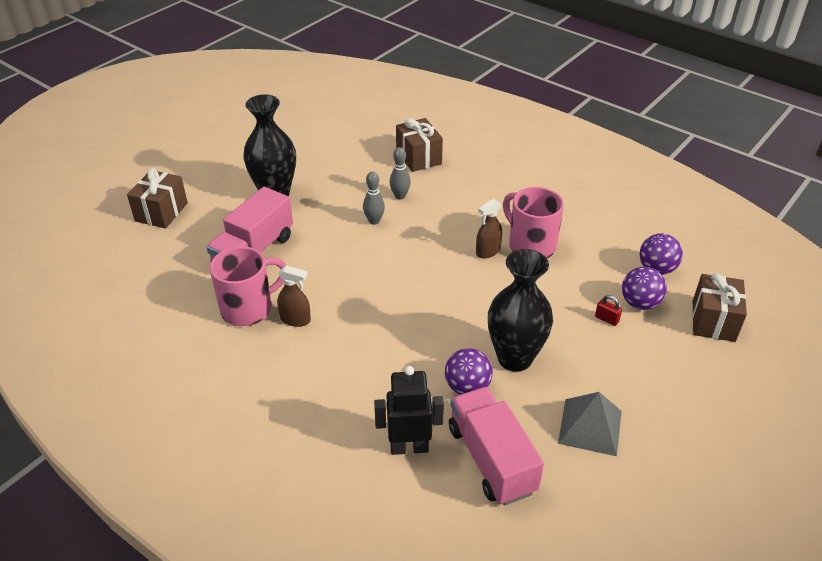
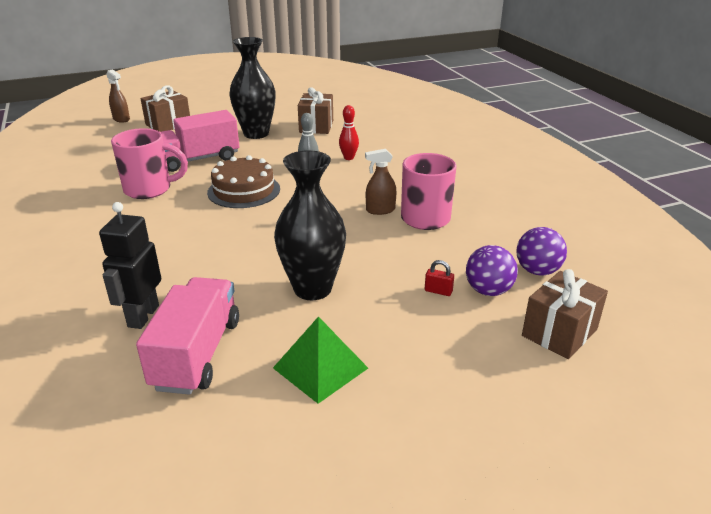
camera: 30 degrees right, 10 degrees down
(295, 320) = (172, 205): brown spray bottle -> brown spray bottle (121, 119)
(344, 274) = (244, 190): none -> brown cake
(400, 196) = (349, 158): grey bowling pin -> red bowling pin
(409, 447) = (143, 316): black robot -> black robot turned 105 degrees counterclockwise
(418, 157) = (393, 140): brown gift -> brown gift (316, 126)
(467, 387) = (245, 293): purple ball -> none
(590, 427) = (320, 368): grey pyramid -> green pyramid
(606, 319) = (438, 291): red padlock -> red padlock turned 45 degrees counterclockwise

